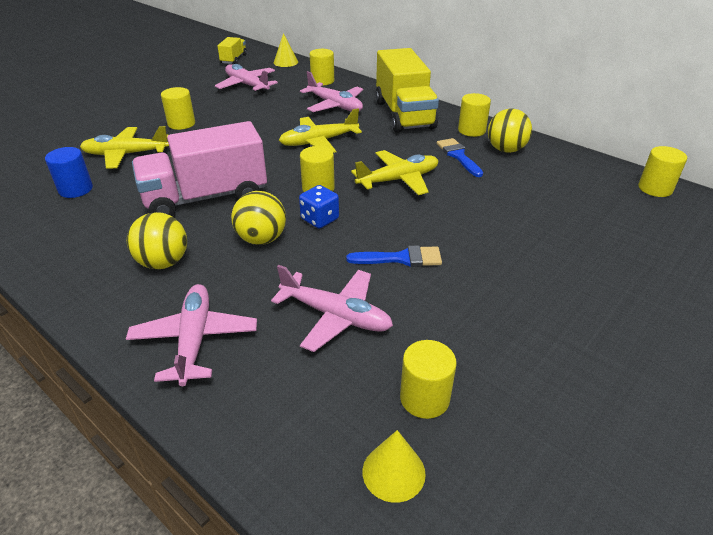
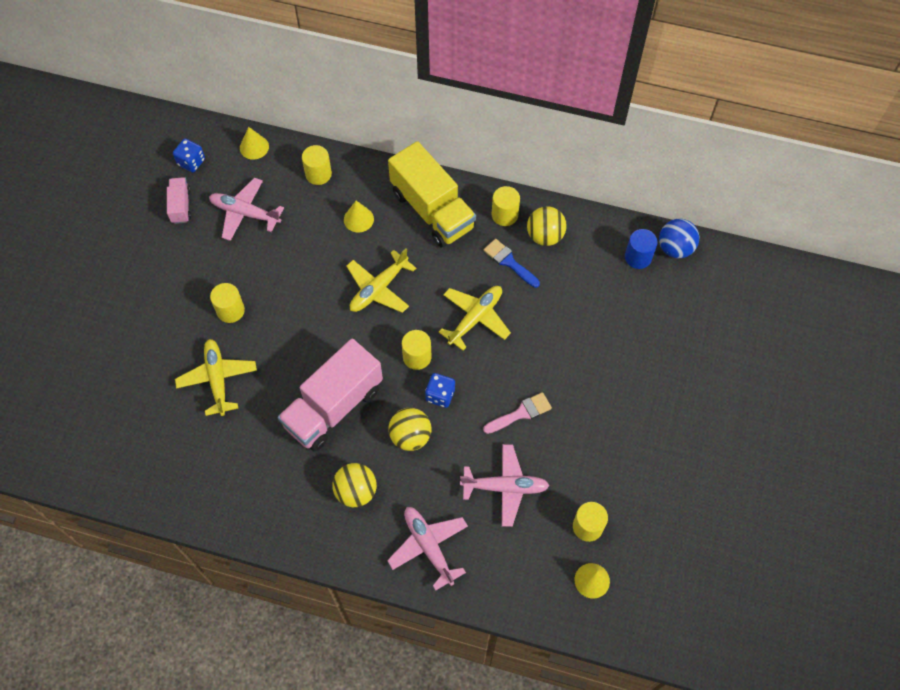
camera: 25 degrees left, 25 degrees up
(76, 189) = (216, 443): blue cylinder -> blue cylinder (638, 257)
(126, 154) = (218, 379): yellow plane -> yellow plane turned 105 degrees clockwise
(204, 73) = (181, 206): none -> pink truck
(234, 59) = (191, 162): yellow truck -> blue dice
(335, 105) = (358, 219): pink plane -> yellow cone
(401, 258) = (521, 413): blue brush -> pink brush
(655, 188) = (675, 248): yellow cylinder -> blue ball

